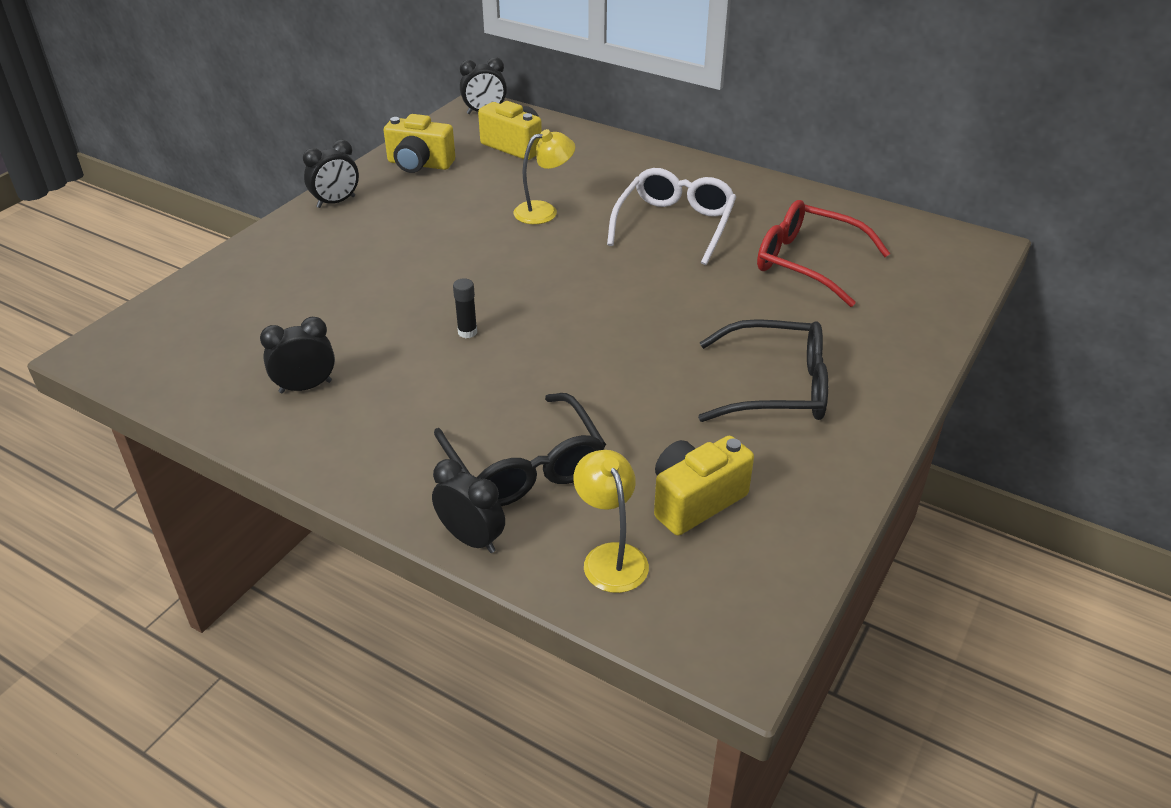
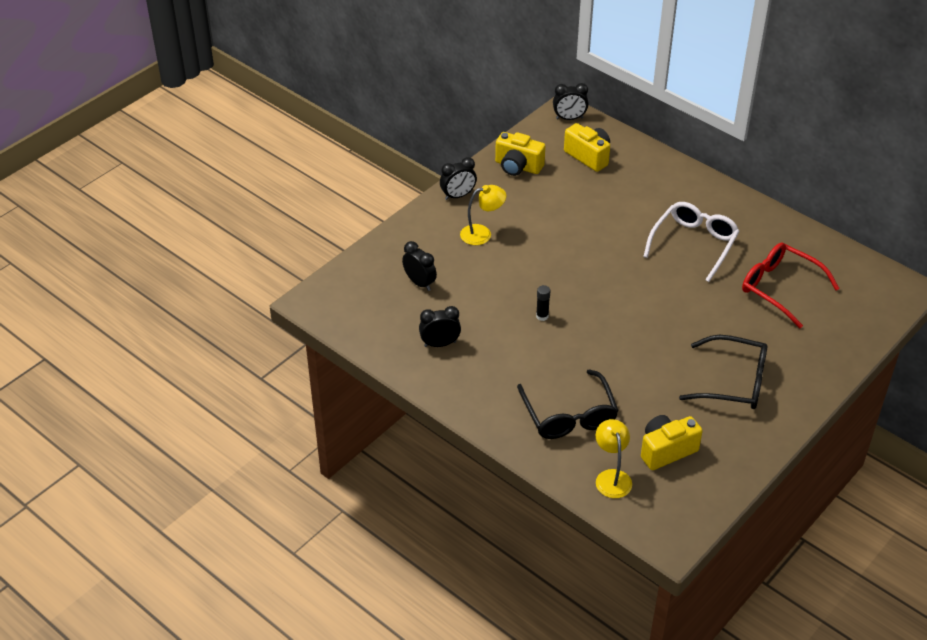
camera: 10 degrees right, 5 degrees up
(471, 539) = (534, 456): black clock -> black clock (420, 283)
(544, 211) = (603, 221): yellow lamp -> yellow lamp (482, 233)

